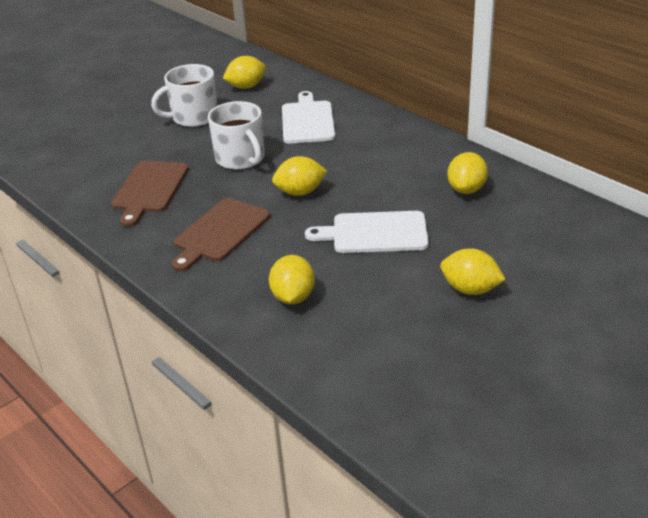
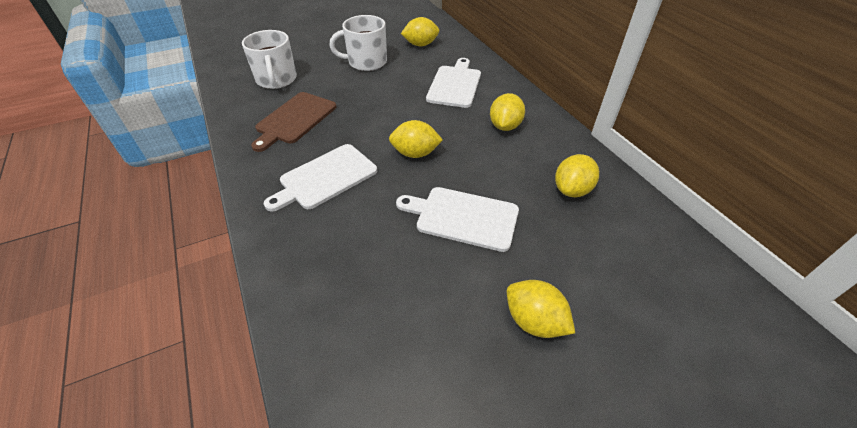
camera: 15 degrees right, 10 degrees up
(220, 232) = (325, 178): brown cutting board -> white cutting board
(241, 158) = (382, 108): white mug -> white mug (276, 80)
(293, 297) = (350, 273): yellow lemon -> yellow lemon (505, 126)

